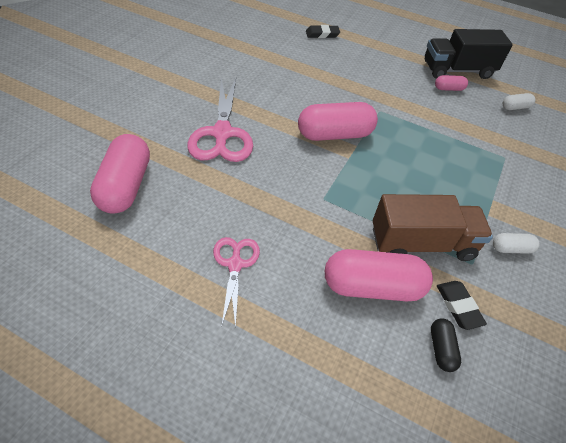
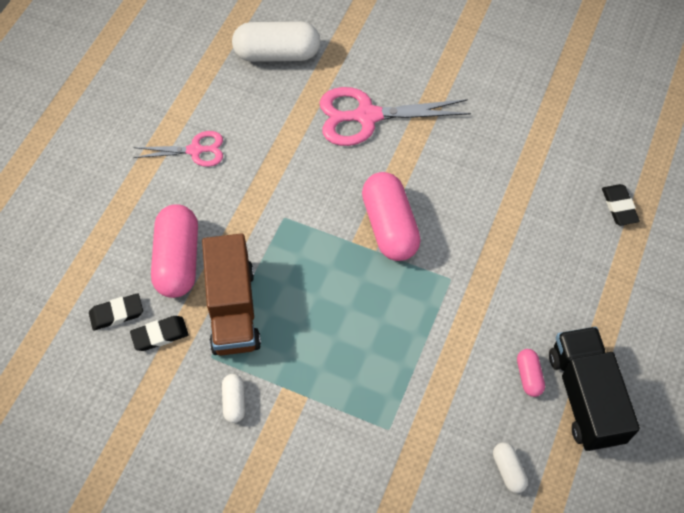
camera: 90 degrees right, 10 degrees up
(126, 186) = (277, 54): pink capsule -> white capsule
(441, 349) = (116, 314): black capsule -> black eraser

